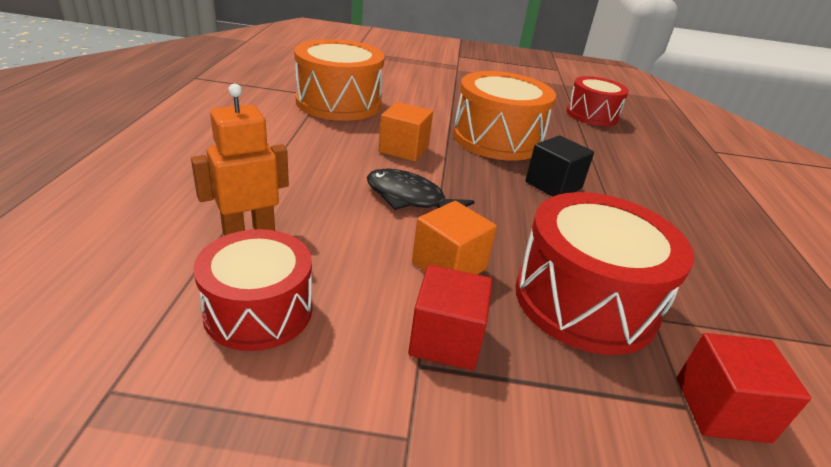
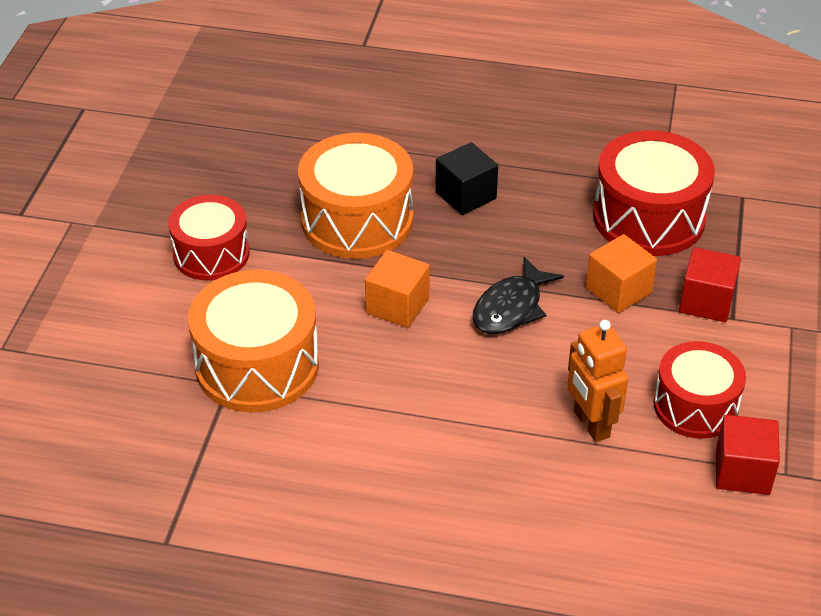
camera: 80 degrees left, 10 degrees up
(592, 115) = (269, 118): red drum -> red drum (211, 254)
(721, 409) = (742, 182): red cube -> red cube (742, 471)

